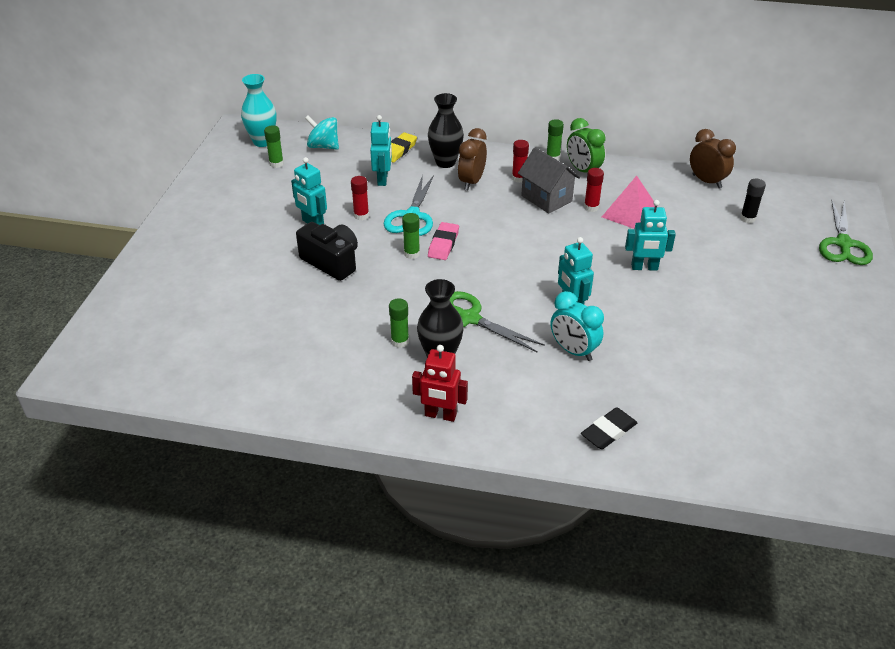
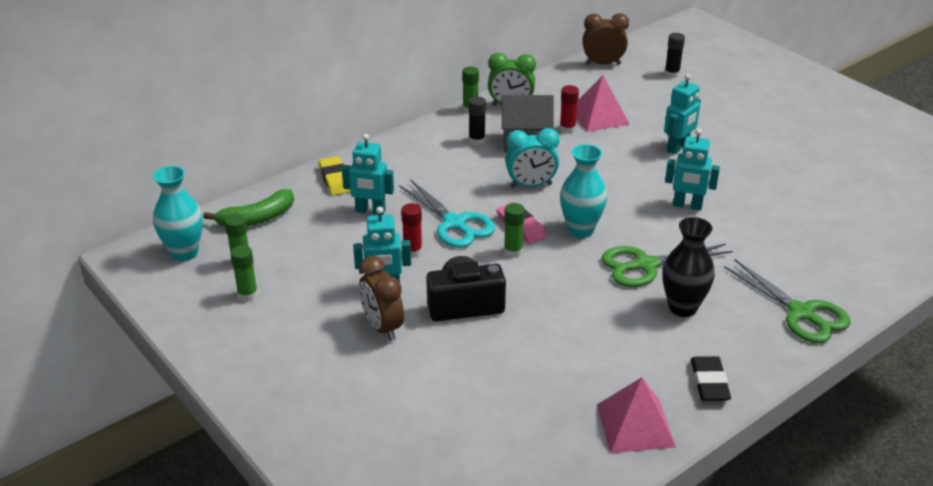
camera: 50 degrees left, 5 degrees down
(287, 391) = (635, 425): none -> pink pyramid
(323, 146) = (257, 219): turquoise spinning top -> green banana
(383, 179) = (370, 211): turquoise robot -> turquoise robot turned 150 degrees clockwise
(400, 341) = (635, 320): green glue stick -> green glue stick (247, 295)
(440, 415) = (760, 345): red robot -> none
(445, 162) = (395, 164): black vase -> none
(471, 182) = (447, 166): brown clock -> brown clock (382, 327)
(473, 270) = (580, 230): none -> turquoise vase
(519, 178) = (477, 140): red glue stick -> black glue stick
(573, 351) = (746, 234): turquoise clock -> turquoise clock (531, 185)
(608, 431) = (859, 267): black eraser -> black eraser (709, 382)
(843, 244) = (748, 57): green scissors -> green scissors (801, 313)

